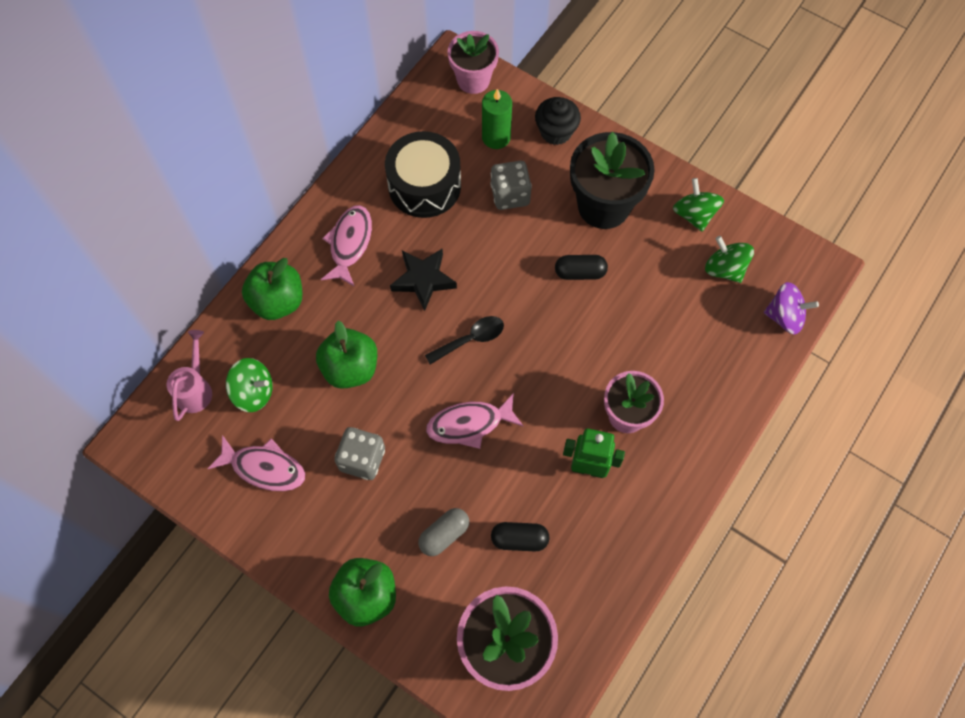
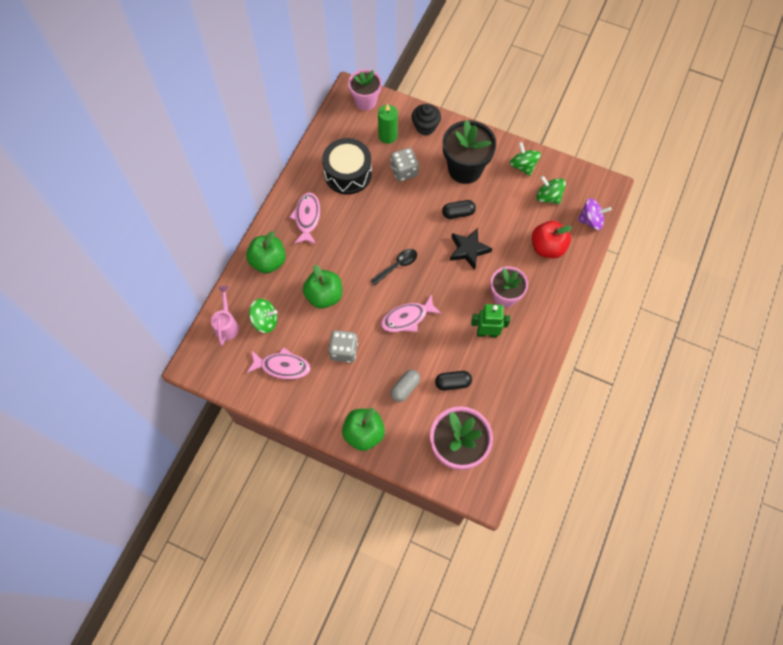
camera: 10 degrees left, 0 degrees up
(423, 280) = (359, 233): black star -> black star (468, 250)
(708, 348) = (547, 247): none -> red apple

